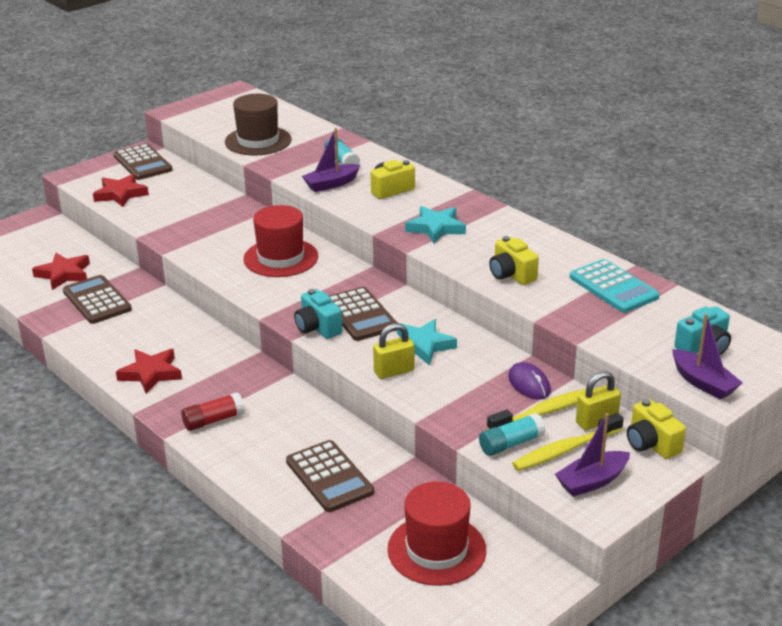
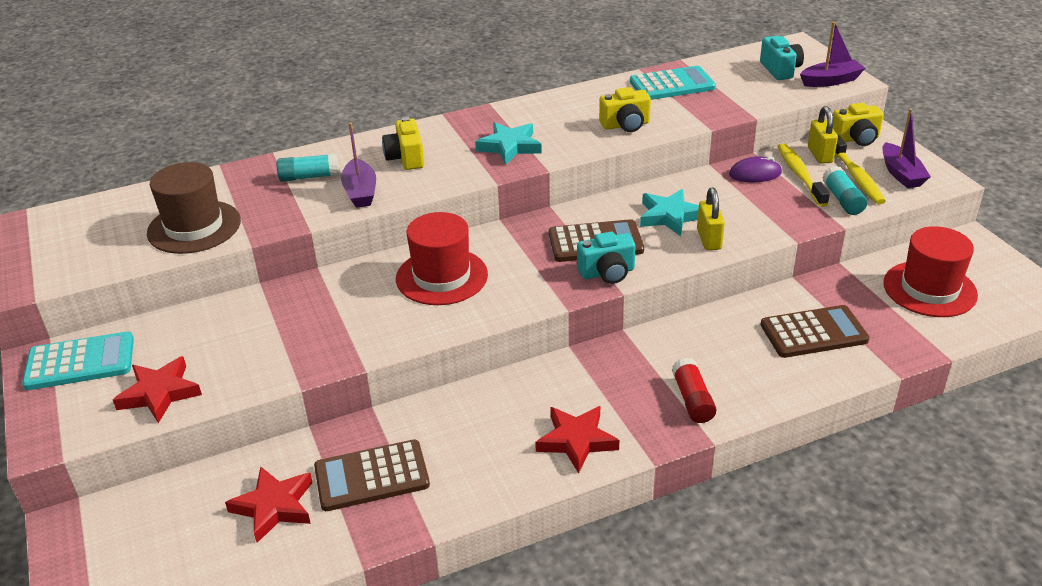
camera: 70 degrees left, 5 degrees up
(143, 163) = (80, 362): brown calculator -> turquoise calculator

